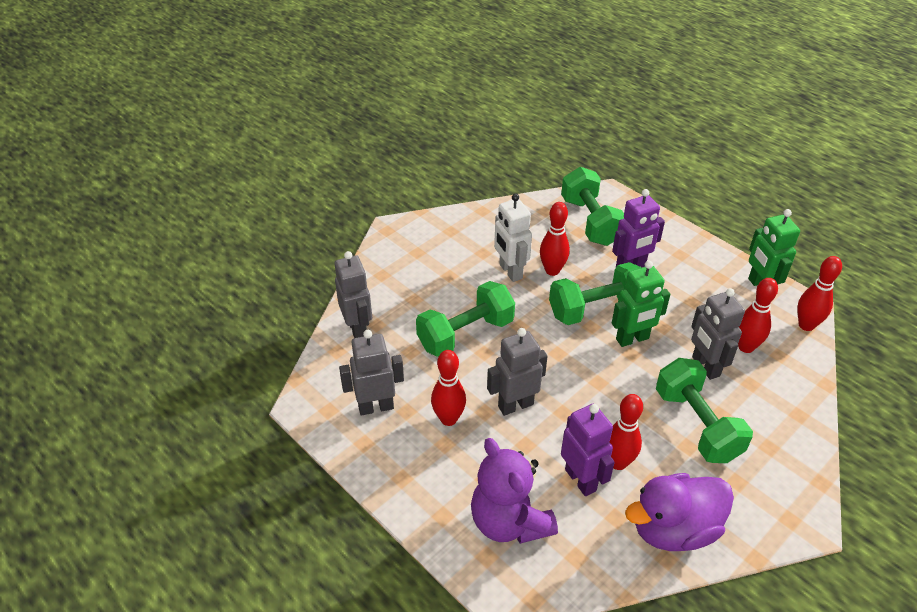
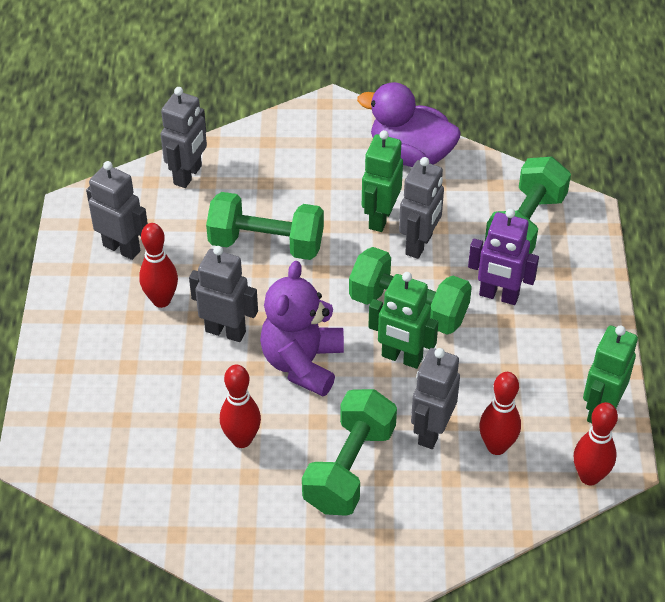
camera: 45 degrees right, 5 degrees up
(509, 522) = (103, 409): purple teddy bear -> purple teddy bear (302, 363)
(510, 271) = (380, 218): white robot -> green robot
(552, 270) = (419, 245): red bowling pin -> grey robot
(581, 480) = (195, 427): purple robot -> none
(674, 529) = (212, 521): purple duck -> purple duck (410, 154)

